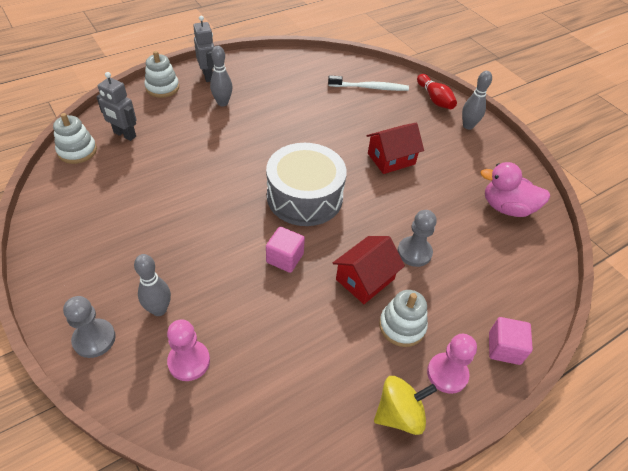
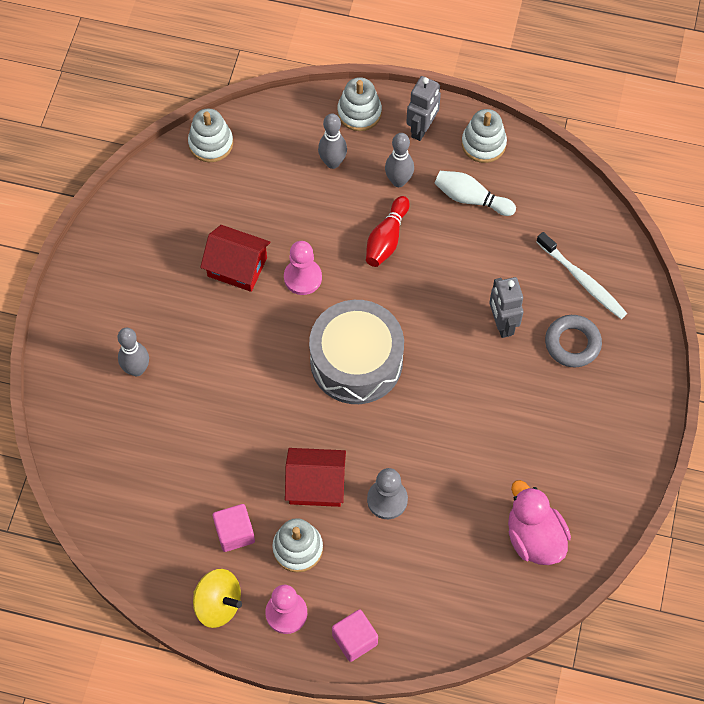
camera: 50 degrees right, 15 degrees up
(94, 339) = (74, 355): grey pawn -> none
(124, 135) = (267, 154): grey robot -> grey robot (502, 324)
(189, 361) = (119, 431): pink pawn -> pink pawn (303, 277)
(249, 65) = (483, 144): none -> white stacking toy
(272, 88) = (471, 198): none -> white bowling pin
(285, 258) = (273, 407): pink cube -> pink cube (235, 533)
(391, 159) = (489, 389): red house -> red house (237, 267)
(401, 114) = (572, 343): none -> grey ring
(434, 99) = (638, 355): red bowling pin -> red bowling pin (386, 239)
(468, 126) = (628, 419): grey bowling pin -> grey bowling pin (332, 162)

